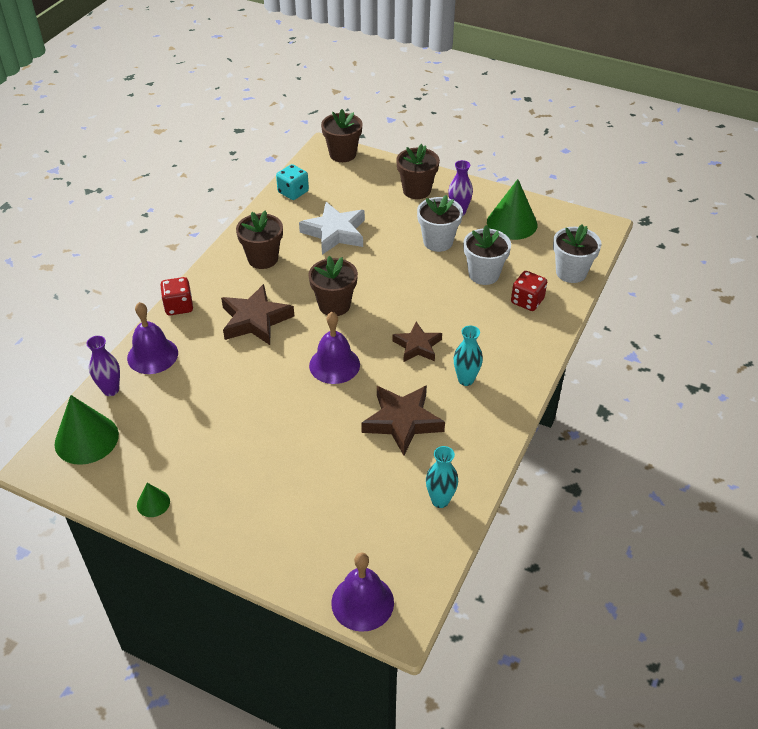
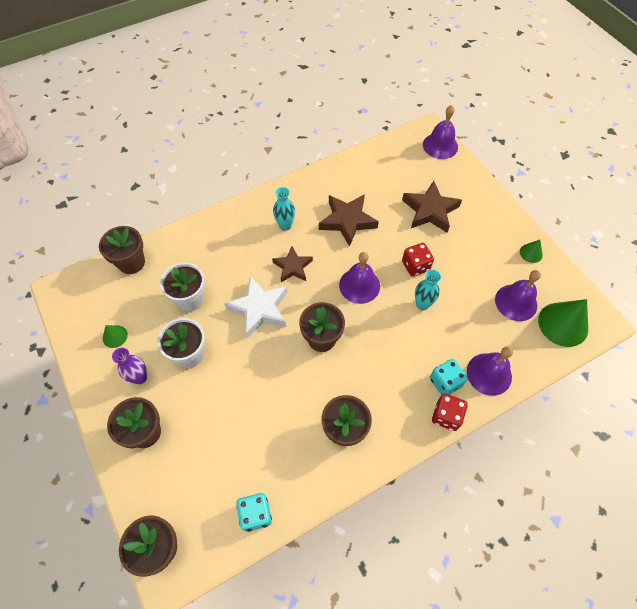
camera: 145 degrees left, 15 degrees up
(111, 390) = (533, 358): purple vase -> none
(150, 435) = (516, 302): none -> purple bell
(193, 329) = (445, 382): none -> turquoise dice
(255, 320) = (391, 361): brown star -> brown star (430, 211)
(335, 233) = (261, 423): white star -> white star (259, 309)
(440, 500) = (364, 168): turquoise vase -> turquoise vase (422, 304)
(512, 223) = (115, 336): green cone -> green cone, size x0.50
(527, 301) = (187, 258): red dice -> red dice (415, 266)
(571, 272) = (131, 262): white flower pot -> brown flower pot

